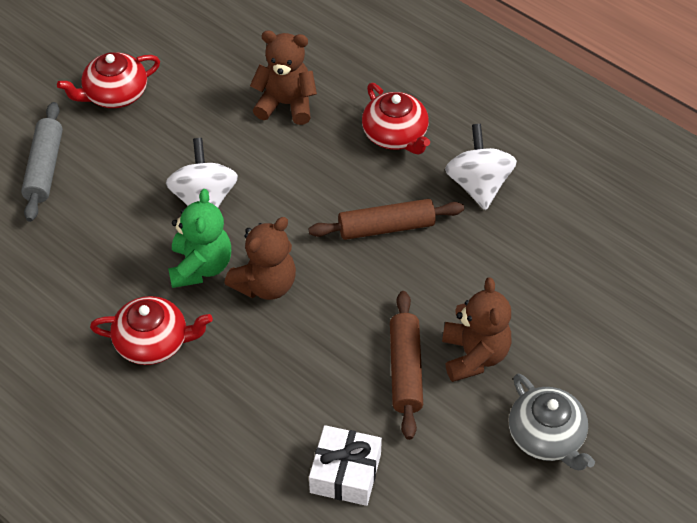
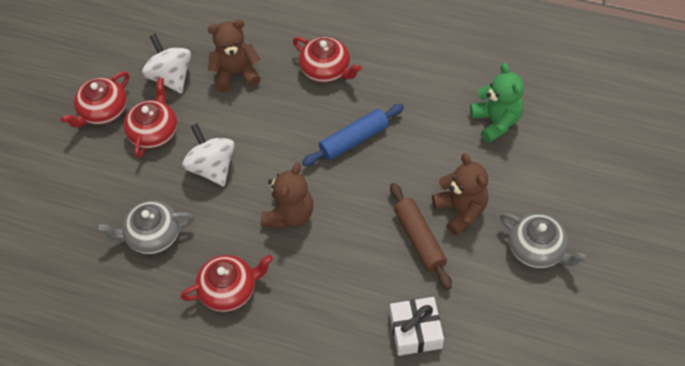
camera: 20 degrees left, 5 degrees up
(44, 168) = (78, 187): grey rolling pin -> none
(99, 250) = (152, 235): none -> grey teapot
(159, 136) = (154, 131): none -> red teapot
(200, 267) = (235, 219): green teddy bear -> green teddy bear (496, 122)
(386, 227) = (354, 140): brown rolling pin -> blue rolling pin
(478, 185) = (402, 86): white spinning top -> white spinning top (171, 77)

